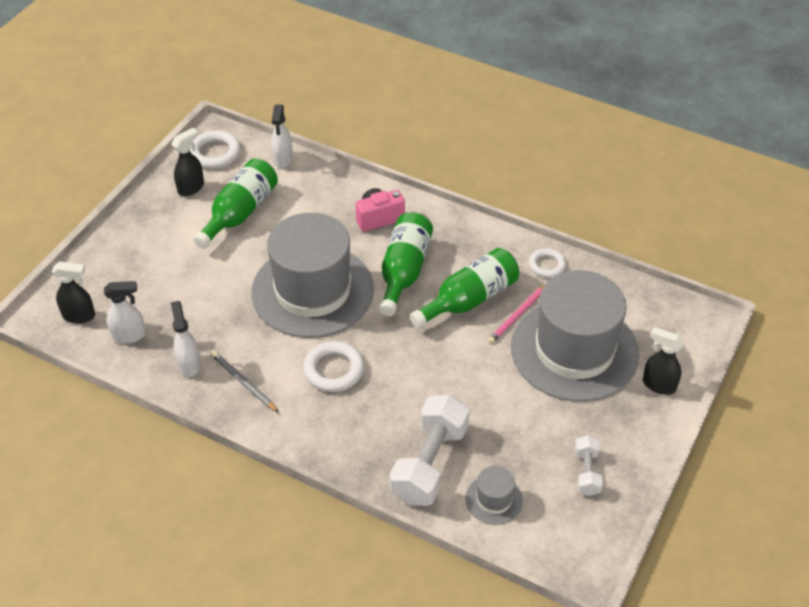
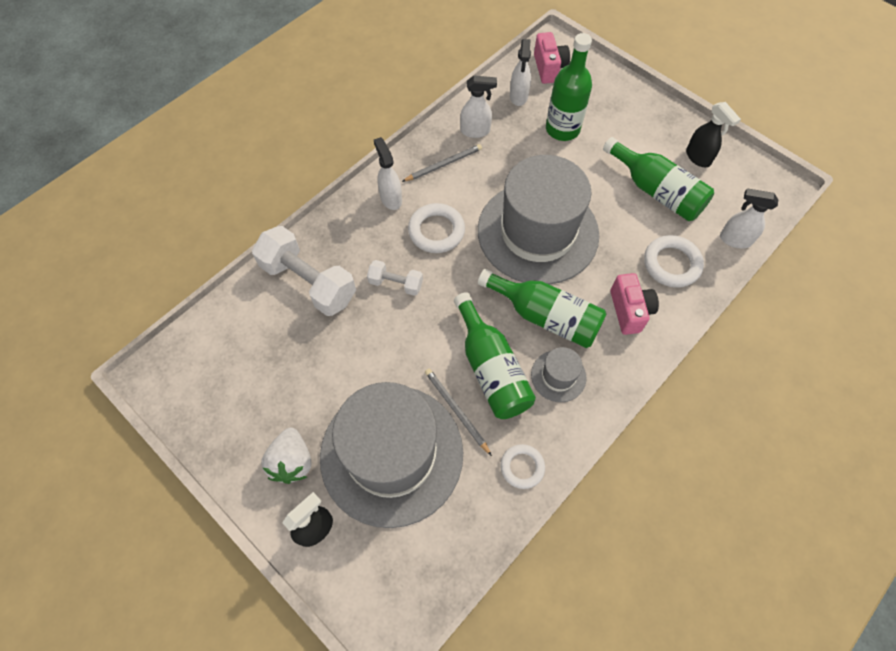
camera: 105 degrees right, 15 degrees up
(79, 316) = (549, 68): black spray bottle -> pink camera
(172, 291) = (562, 129): none -> green bottle
(215, 153) = (749, 183): white ring -> white ring (671, 264)
(302, 419) = (390, 198): none -> white spray bottle
(494, 499) = (251, 322): grey hat -> grey hat (558, 376)
(517, 315) = (456, 411): pink pencil -> grey pencil
(587, 472) = (243, 412): white dumbbell -> white dumbbell (396, 283)
(613, 419) = (292, 462): none -> white strawberry

